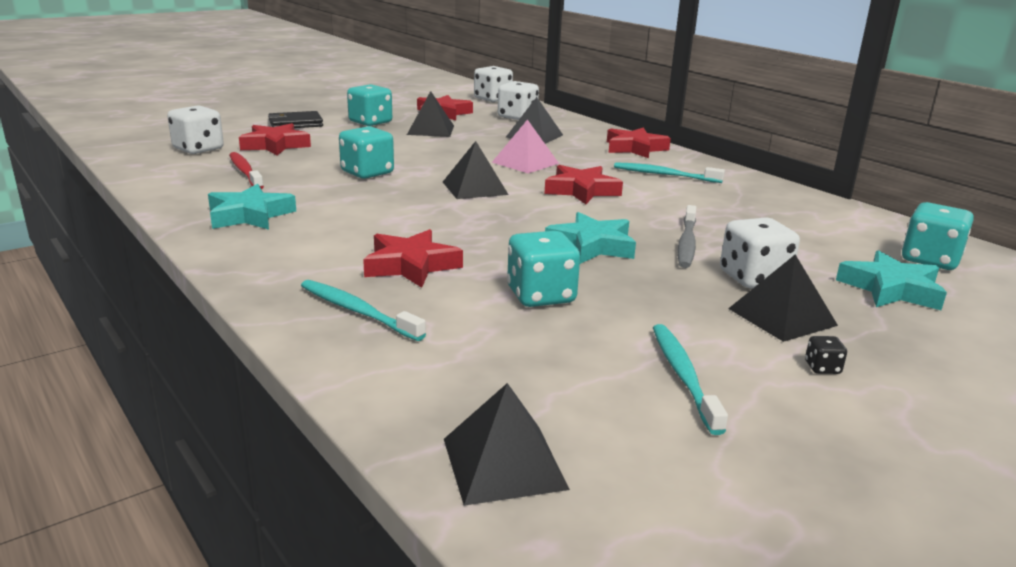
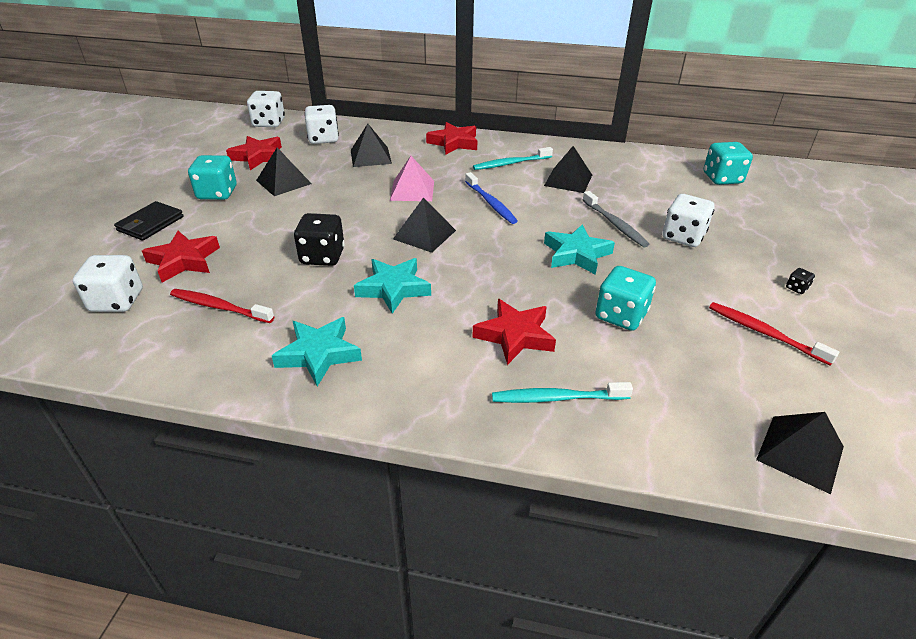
camera: 40 degrees left, 15 degrees up
(367, 173) = (322, 256): turquoise dice -> black dice
(581, 190) = (491, 203): red star -> blue toothbrush
(683, 376) = (764, 333): turquoise toothbrush -> red toothbrush
(782, 316) = (734, 260): black pyramid -> black pyramid (568, 180)
(890, 289) = (740, 211): turquoise star -> turquoise star (393, 288)

